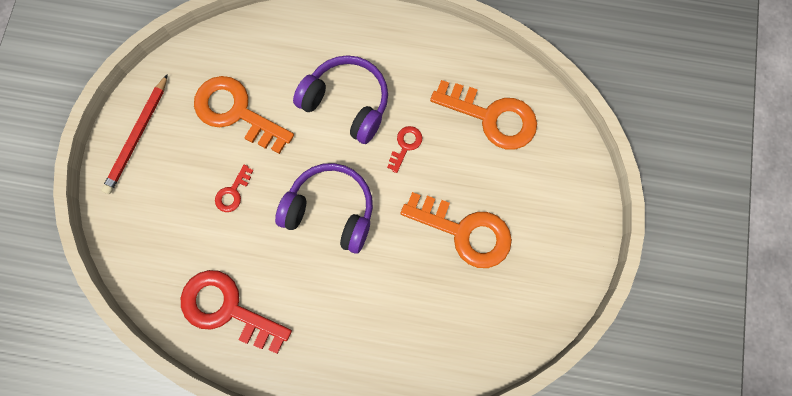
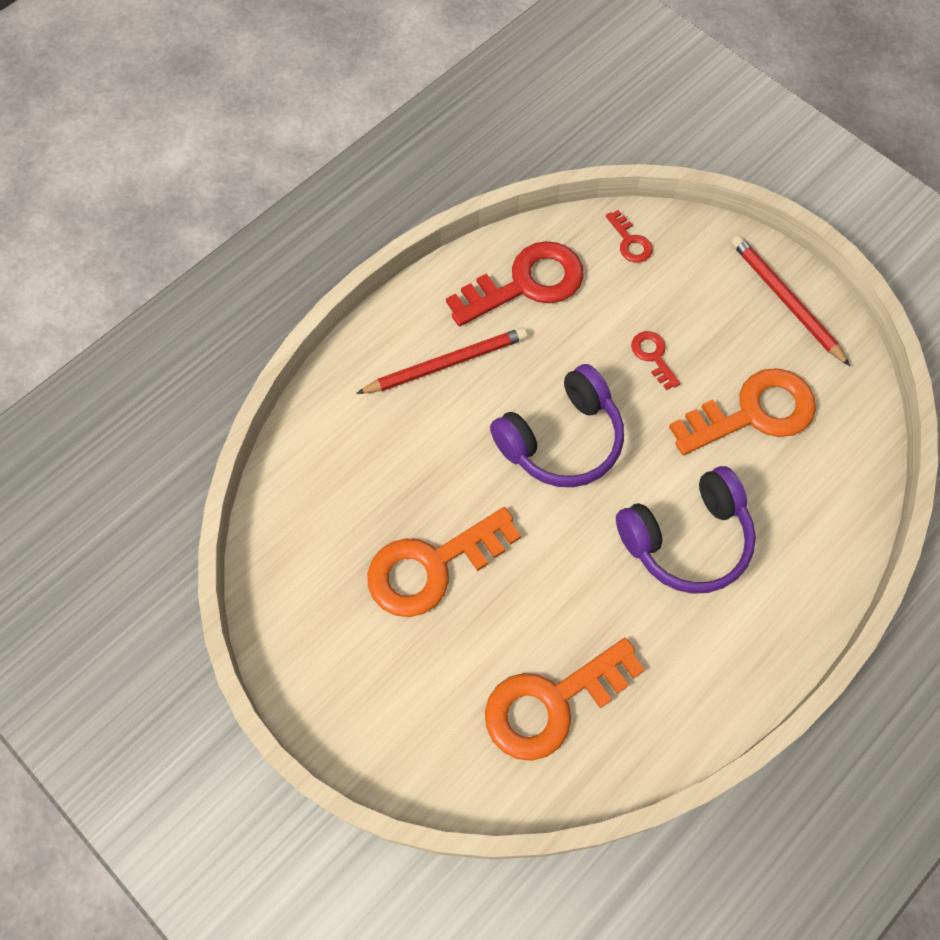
camera: 125 degrees right, 10 degrees down
(324, 319) = (446, 363): none -> red pencil
(405, 145) = (585, 571): red key -> red key (630, 242)

